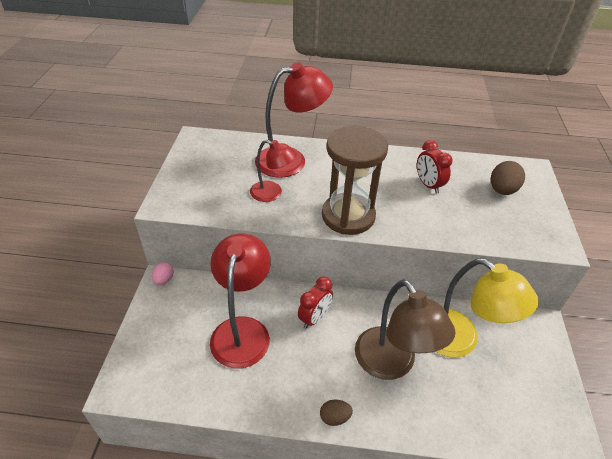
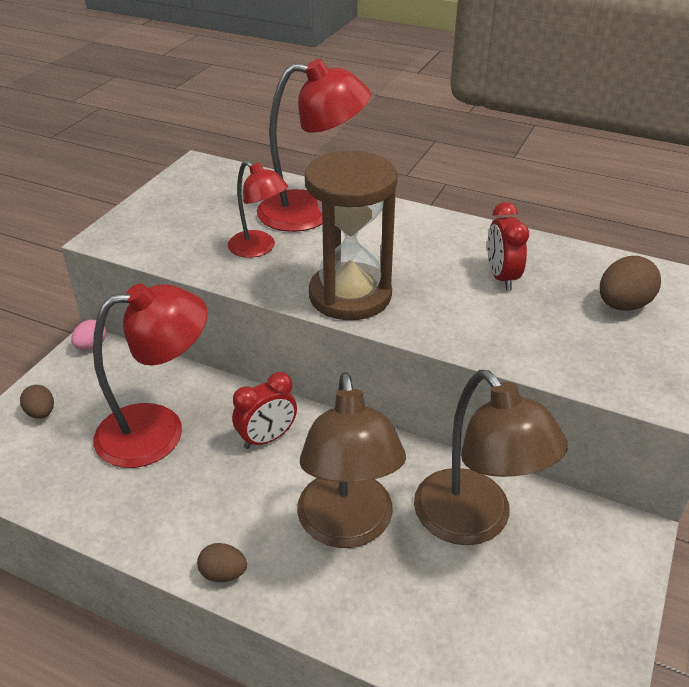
camera: 20 degrees right, 5 degrees down
(155, 338) = (41, 413): none -> brown egg
(242, 330) = (158, 430): red lamp -> red lamp turned 45 degrees clockwise
(459, 340) = (474, 522): yellow lamp -> brown lamp

